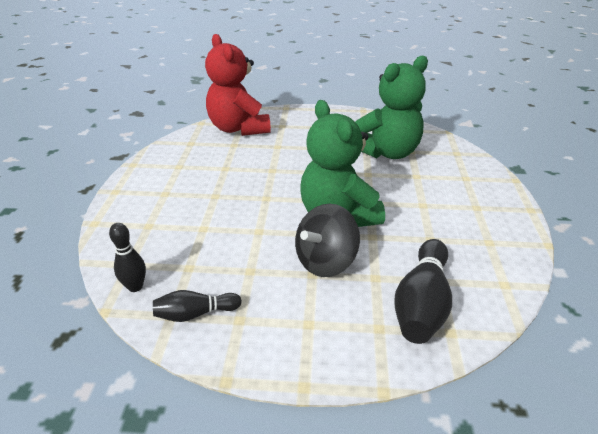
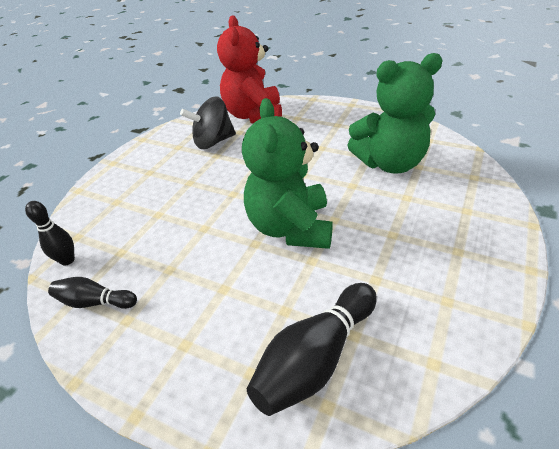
camera: 25 degrees right, 5 degrees up
(325, 261) = (245, 278): black spinning top -> black spinning top (213, 142)

